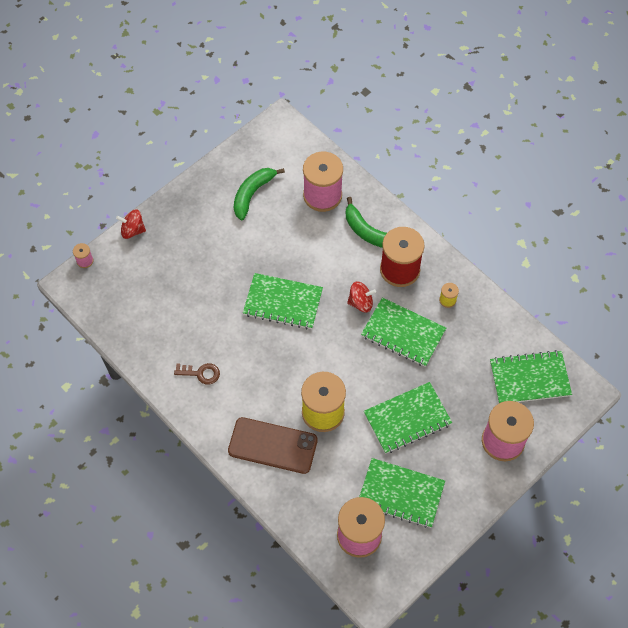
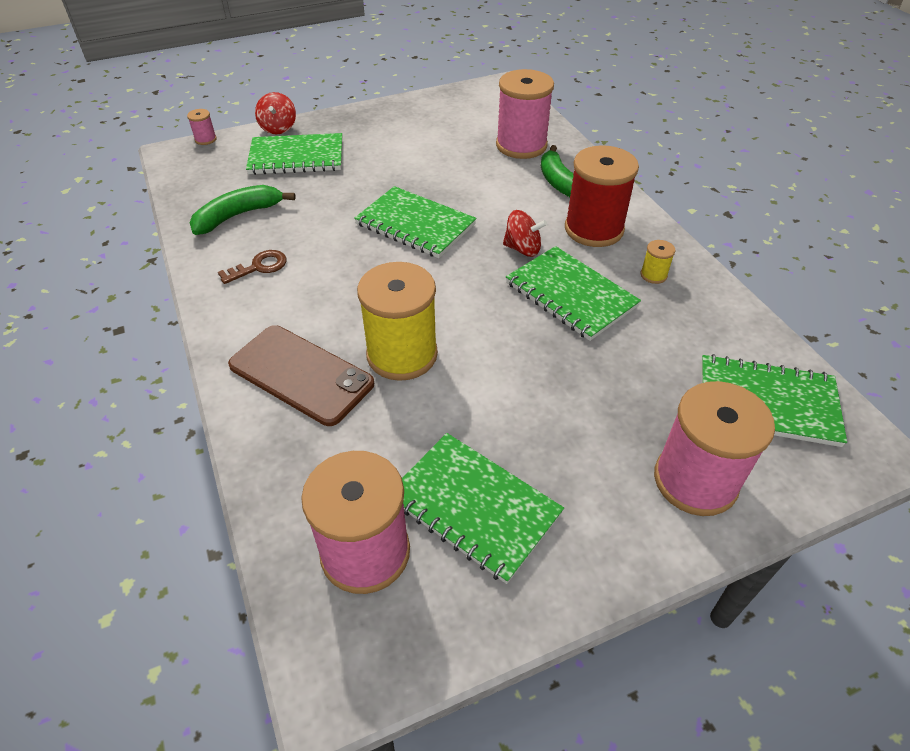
camera: 20 degrees right, 15 degrees down
(132, 230) = (278, 128): red spinning top -> red spinning top turned 120 degrees counterclockwise
(201, 373) = (259, 267): brown key -> brown key turned 60 degrees counterclockwise
(252, 194) = (436, 128): green banana -> green banana (238, 215)
(407, 419) = (533, 399): green notebook -> green notebook (296, 157)

